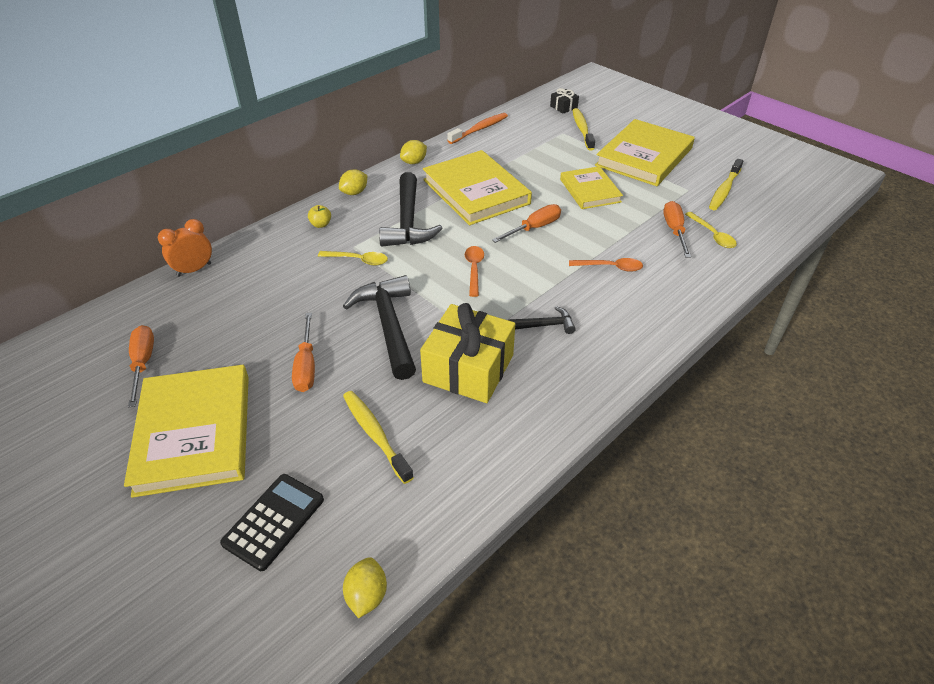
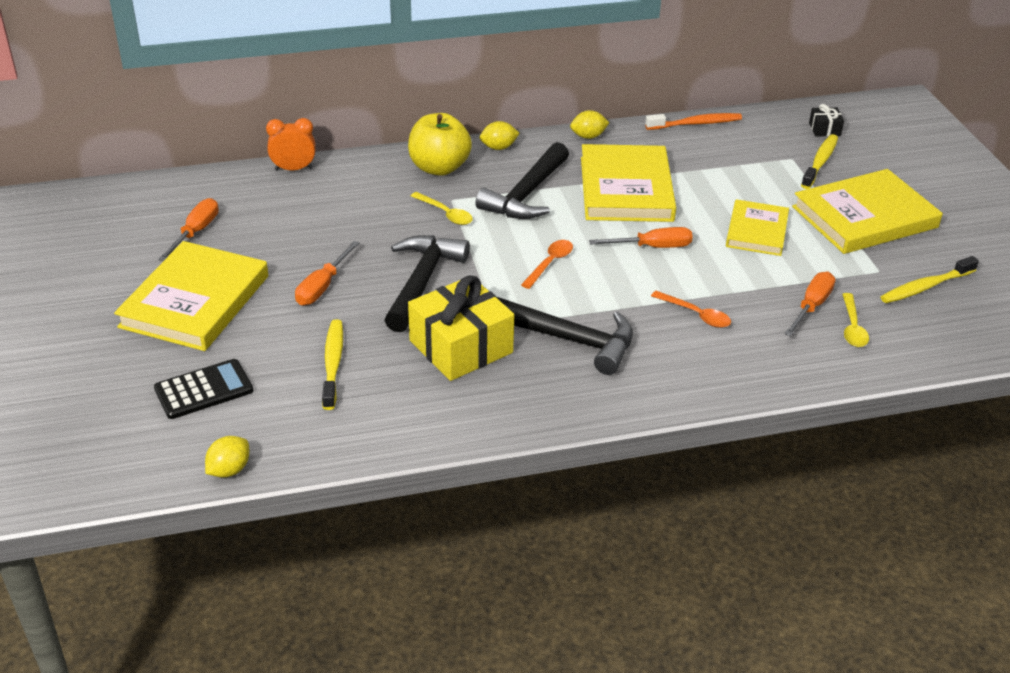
camera: 30 degrees right, 5 degrees down
(321, 224) = (439, 168): yellow apple -> yellow apple, size x2.44
(545, 325) = (571, 340): black hammer -> black hammer, size x2.00

